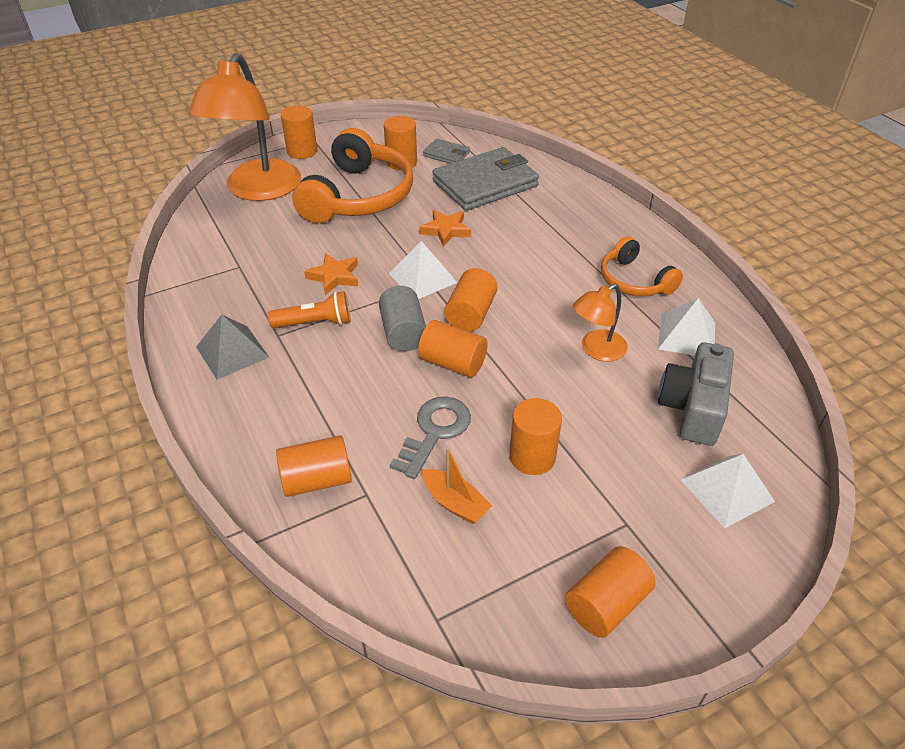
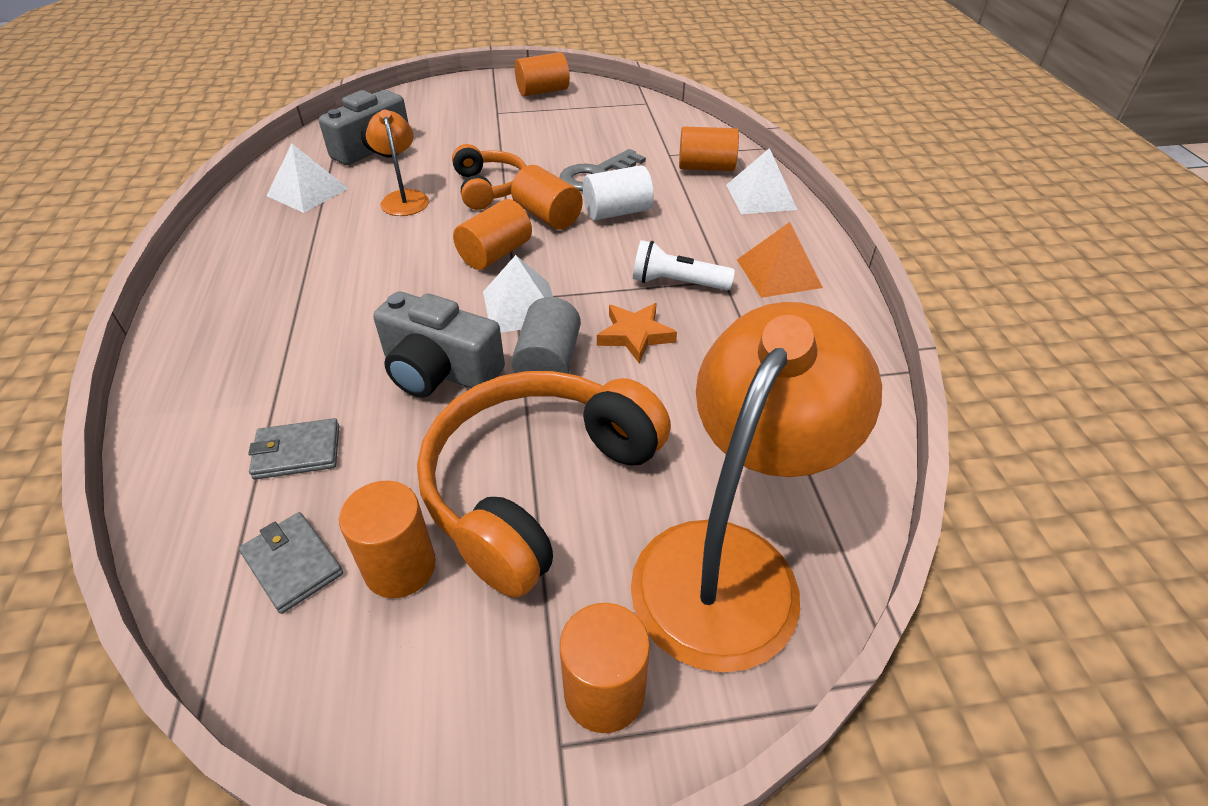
camera: 160 degrees left, 0 degrees up
(232, 352) = (778, 273): grey pyramid -> orange pyramid
(315, 323) = (676, 283): orange flashlight -> white flashlight
(391, 384) = (617, 212): none -> white cylinder
(403, 333) = (581, 252): grey cylinder -> grey cylinder (548, 362)
(446, 230) = (439, 370): orange star -> grey camera
(455, 503) = (605, 139): orange boat -> none
(485, 183) = (297, 452): grey wallet -> grey wallet, size x0.47
(532, 457) = (530, 149): orange cylinder -> none
(596, 350) = (403, 198): orange lamp -> orange lamp turned 90 degrees counterclockwise
(634, 281) = (284, 247): orange headphones -> orange headphones (489, 188)
(727, 490) = (413, 112): white pyramid -> white pyramid (760, 197)

